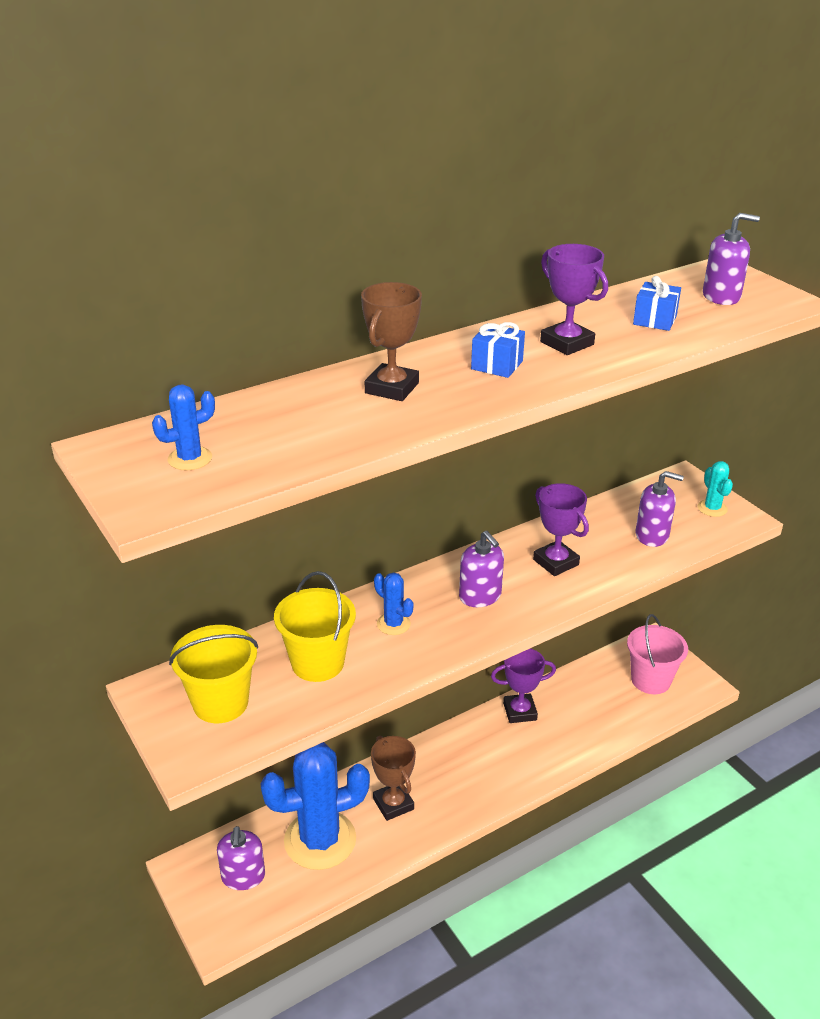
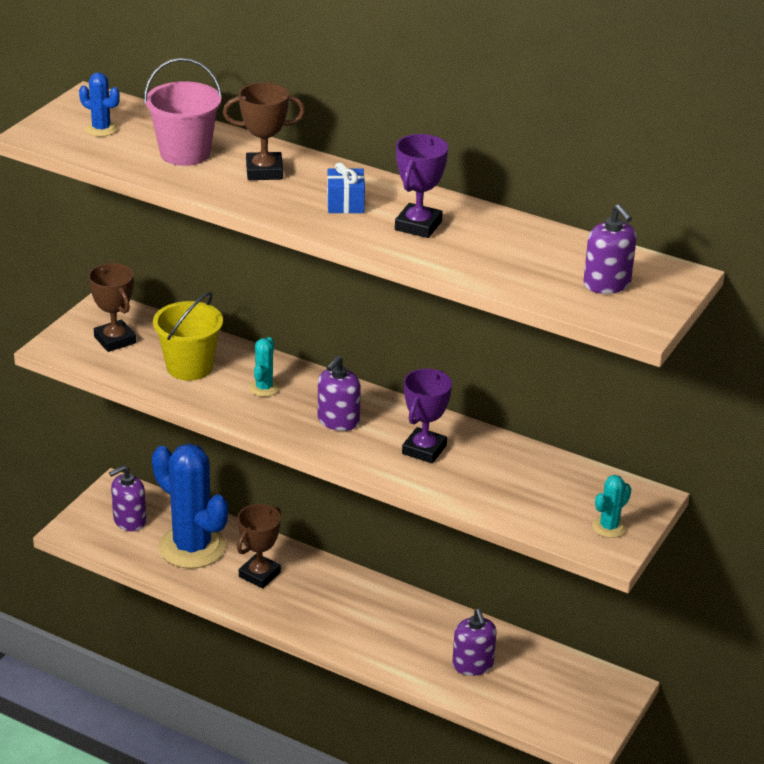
camera: 60 degrees right, 0 degrees up
(220, 703) = (115, 340): yellow bucket -> brown trophy
(393, 624) = (264, 388): blue cactus -> turquoise cactus
(520, 711) = (433, 617): purple trophy -> none
(650, 680) = (559, 699): pink bucket -> pink bucket (185, 153)
(652, 535) = (522, 497): purple soap dispenser -> purple soap dispenser (473, 665)
(655, 320) = (512, 258): blue gift -> none

